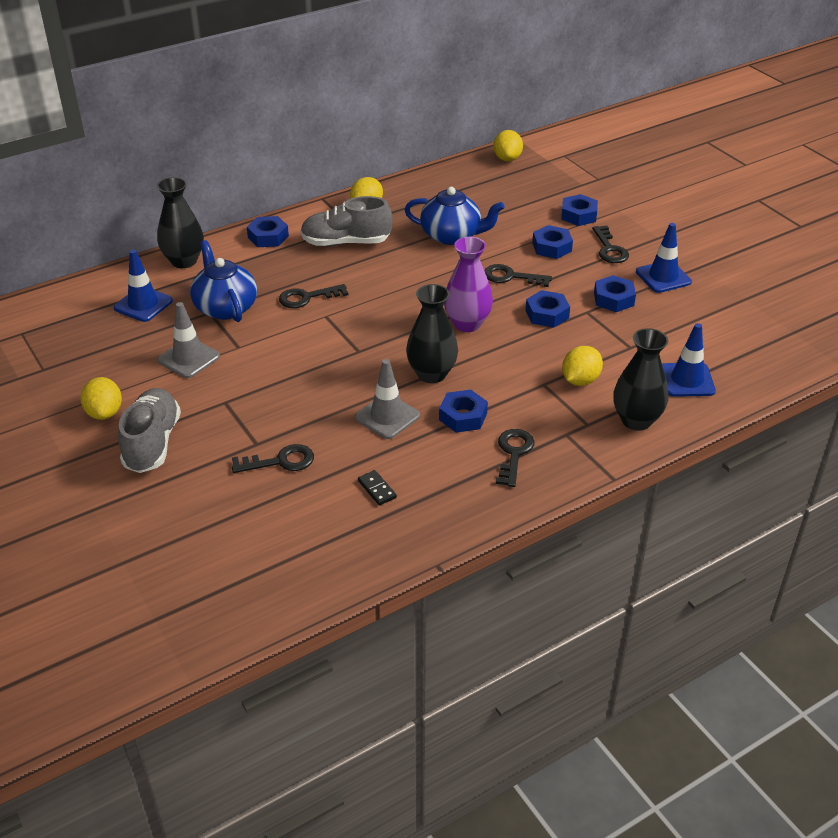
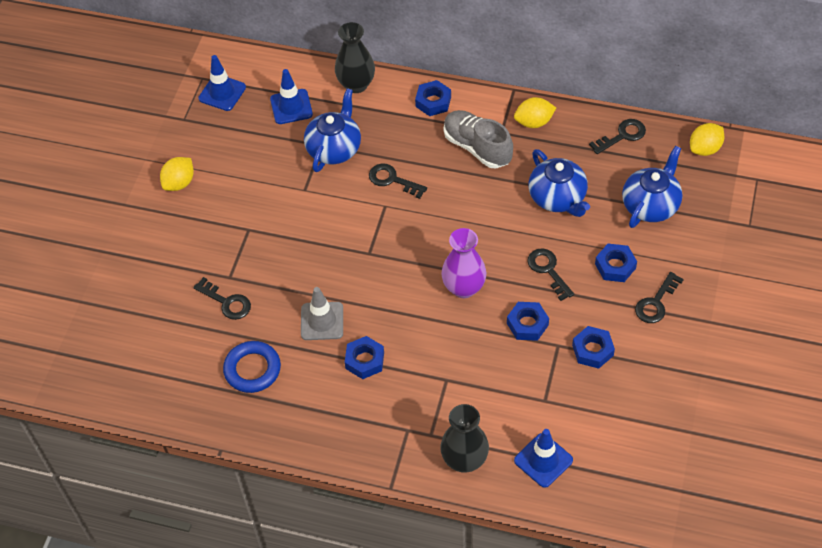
camera: 50 degrees right, 15 degrees up
(152, 443) = (179, 228): grey shoe -> none
(189, 358) = (267, 176): grey traffic cone -> none
(377, 489) = (252, 369): black domino -> blue ring
(432, 374) = (389, 310): black vase -> none
(513, 454) = (357, 415): black key -> black key (622, 136)
(520, 204) = (650, 205): none -> blue teapot
(578, 215) = (679, 251): blue nut -> none
(580, 380) = (473, 397): yellow lemon -> none
(663, 277) = (658, 361): blue traffic cone -> blue traffic cone (222, 93)

